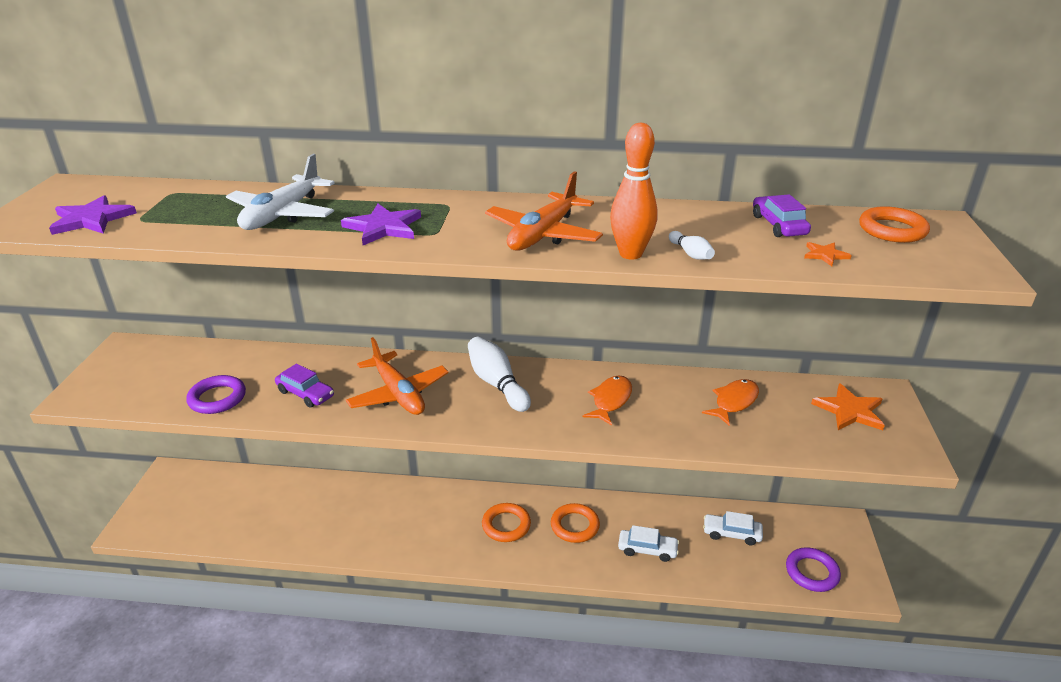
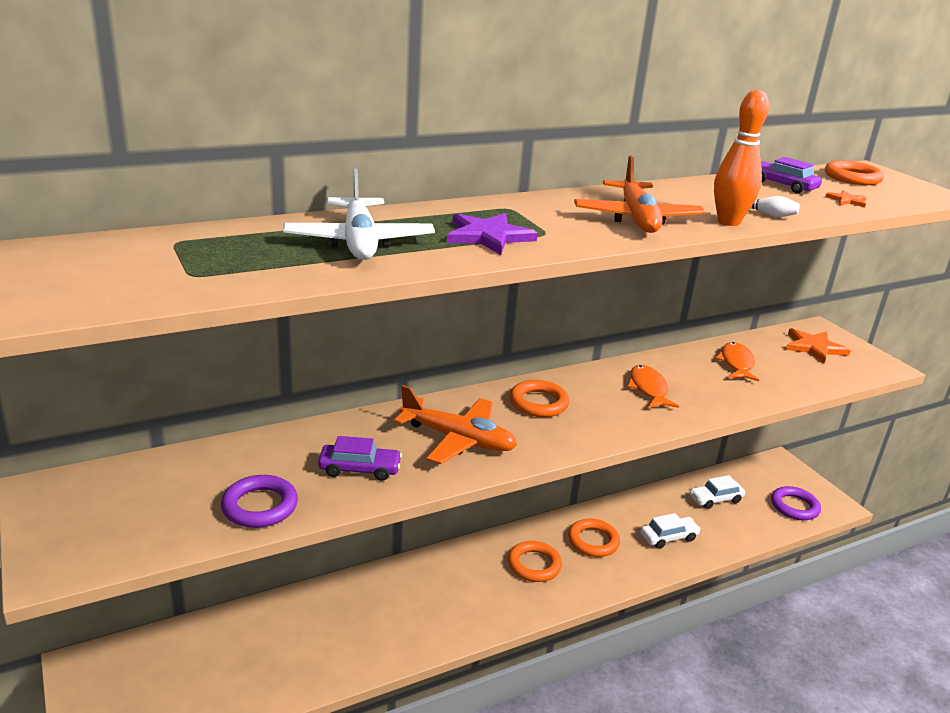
camera: 35 degrees left, 5 degrees down
(92, 219) = (122, 286): purple star -> none
(497, 384) = (538, 403): white bowling pin -> orange ring

